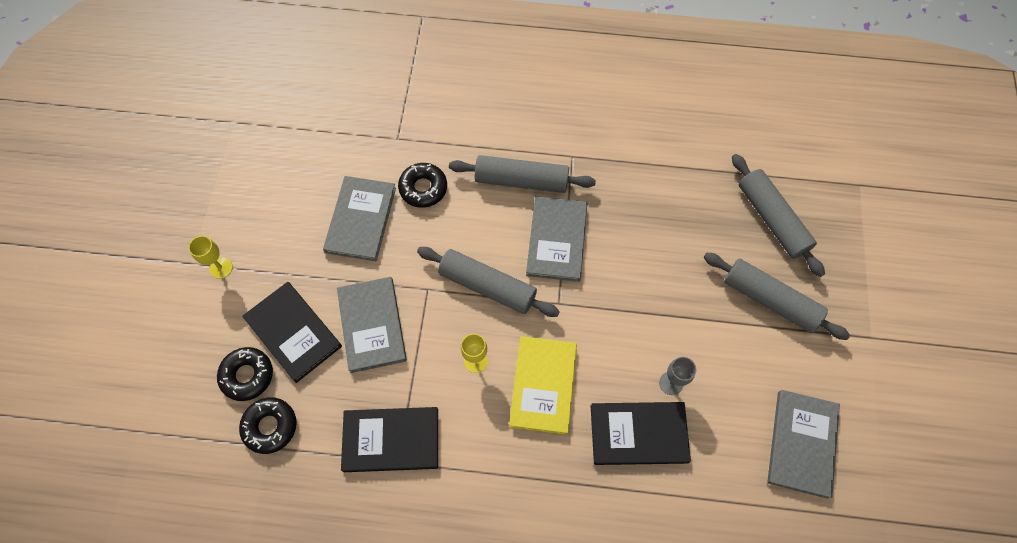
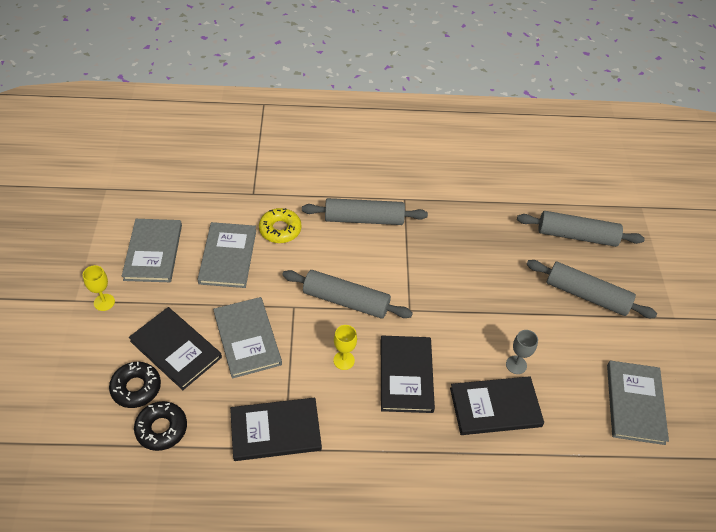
camera: 10 degrees left, 15 degrees down
(423, 188) = (280, 229): black donut -> yellow donut
(543, 385) = (406, 375): yellow book -> black book
(557, 240) = (400, 262): grey book -> grey book (153, 252)
(772, 219) = (576, 235): grey rolling pin -> grey rolling pin turned 45 degrees counterclockwise

